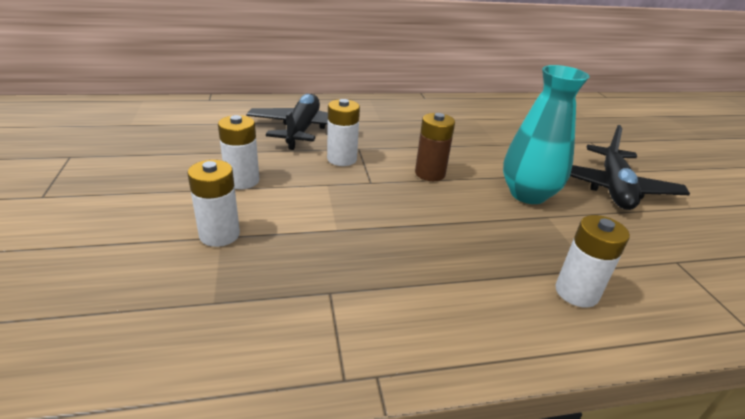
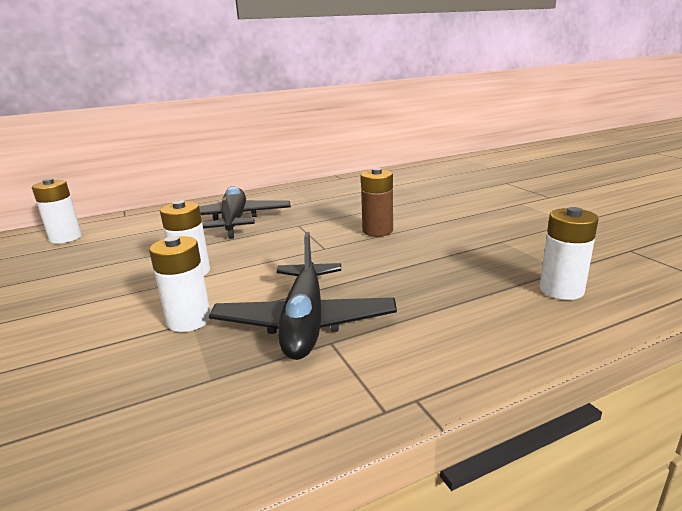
camera: 10 degrees left, 10 degrees down
(342, 159) = (286, 236): white battery -> white battery (65, 238)
(528, 194) = (475, 229): turquoise vase -> none
(613, 188) = (545, 210): black plane -> black plane (305, 323)

